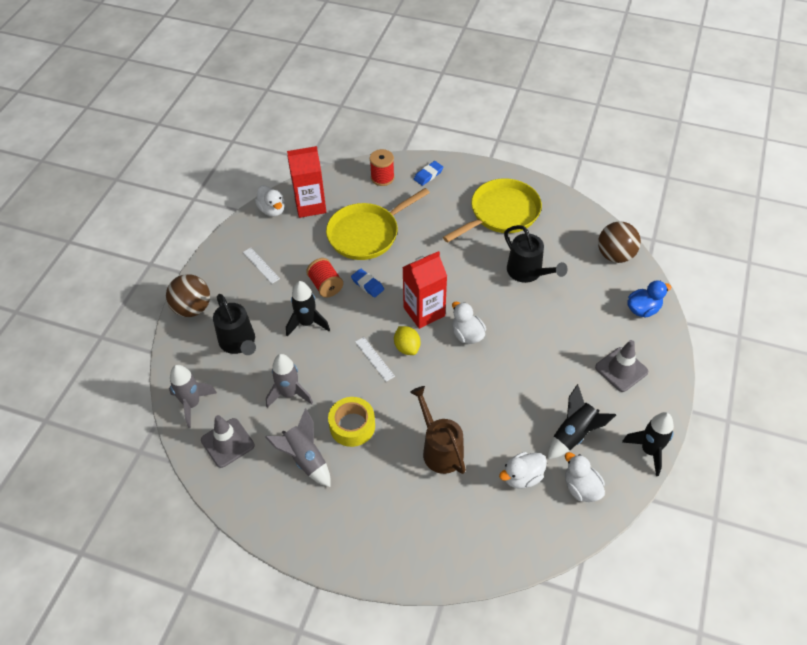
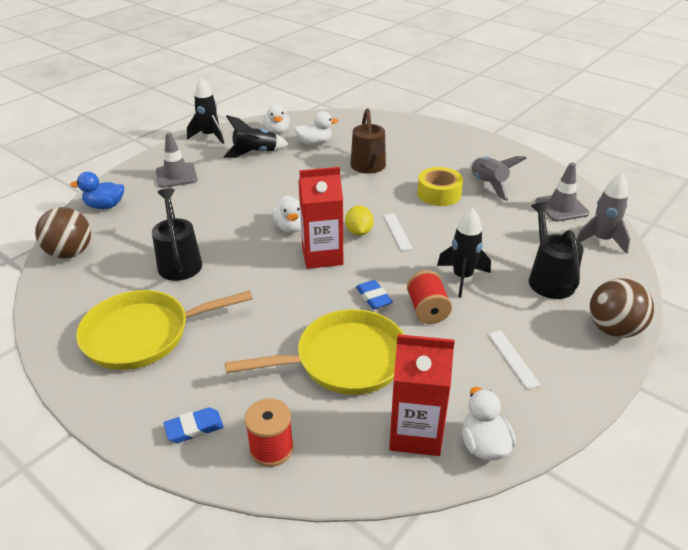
camera: 160 degrees left, 15 degrees down
(289, 394) = (495, 226): grey rocket -> none

